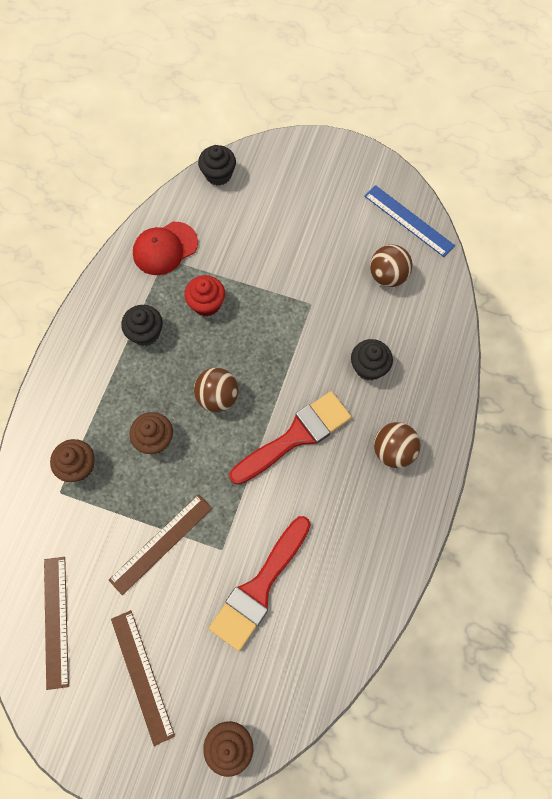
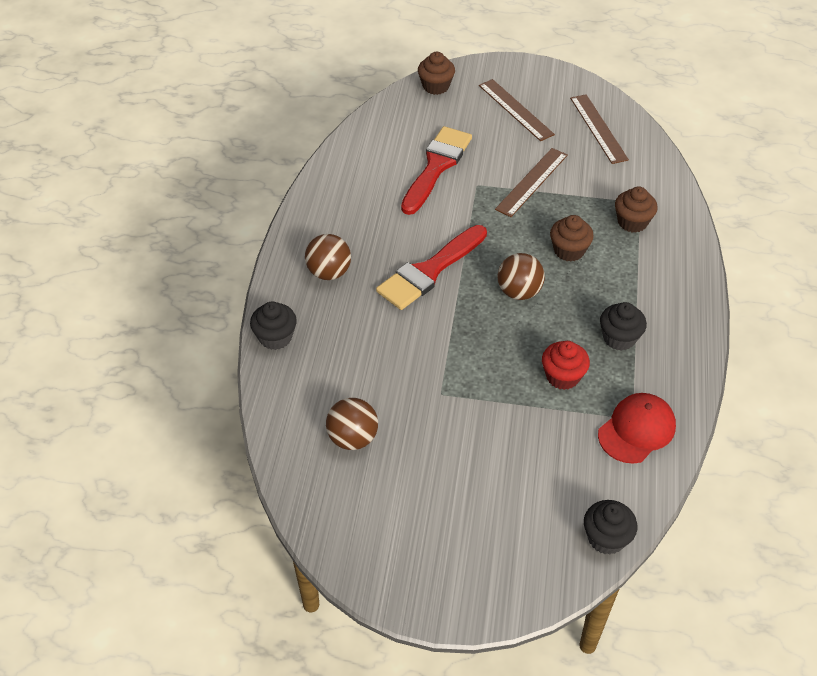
camera: 170 degrees right, 20 degrees down
(369, 367) = (363, 340): black cupcake -> black cupcake (275, 337)
(409, 220) = (332, 513): blue ruler -> none

